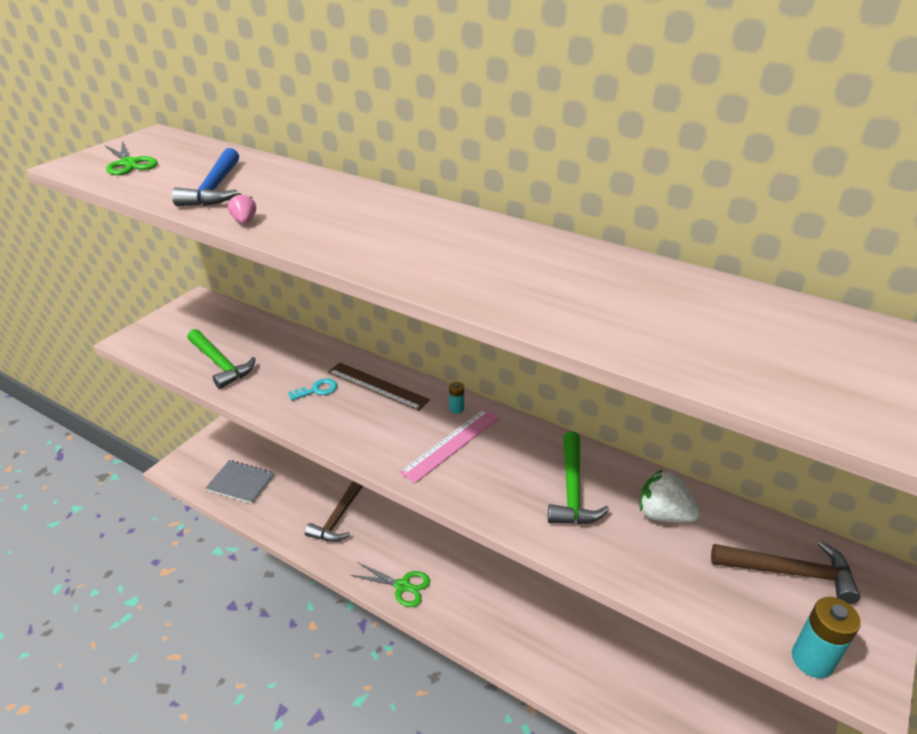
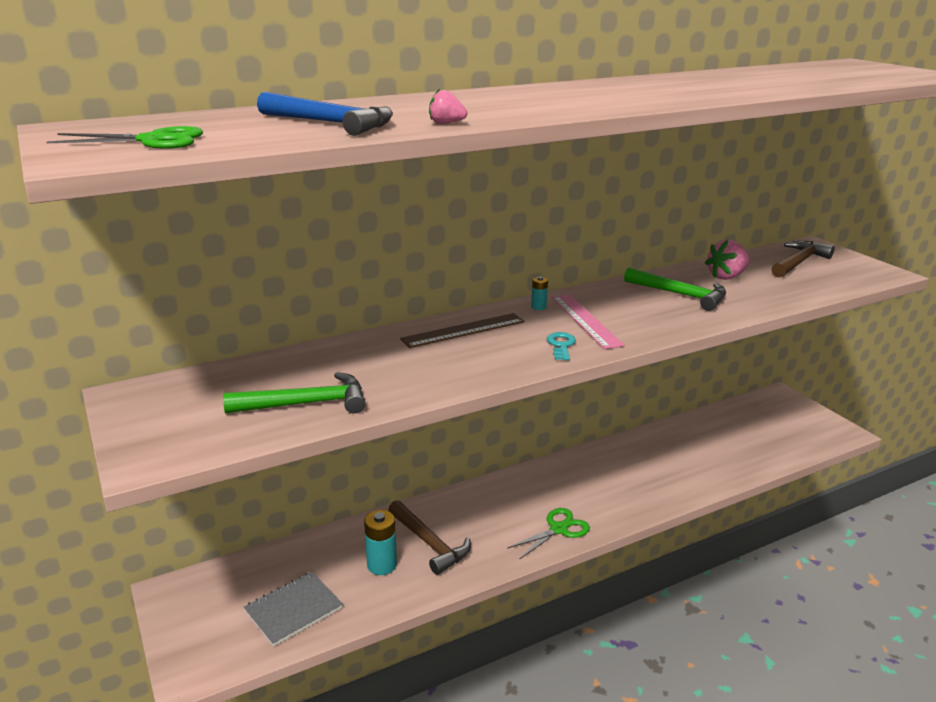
camera: 60 degrees left, 10 degrees down
(317, 390) = (433, 359): turquoise key -> turquoise key (561, 345)
(663, 515) = (726, 277): white strawberry -> pink strawberry
(812, 660) = (869, 278): turquoise battery -> turquoise battery (382, 565)

